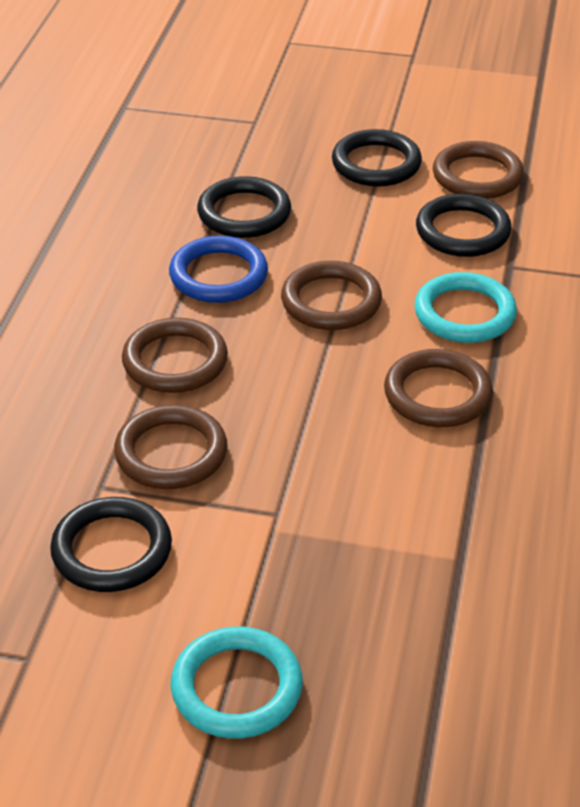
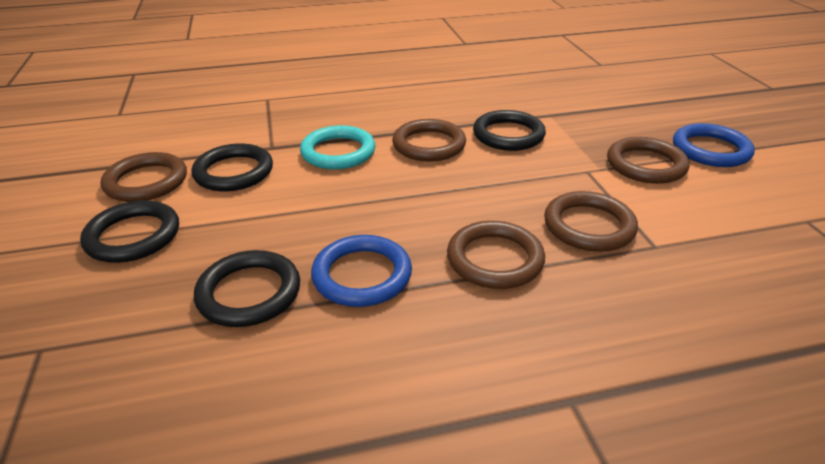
camera: 115 degrees left, 5 degrees down
(112, 550) = (695, 220): black ring -> black ring (508, 135)
(237, 688) = (710, 150): turquoise ring -> blue ring
(331, 301) = (360, 206): brown ring -> brown ring (646, 165)

